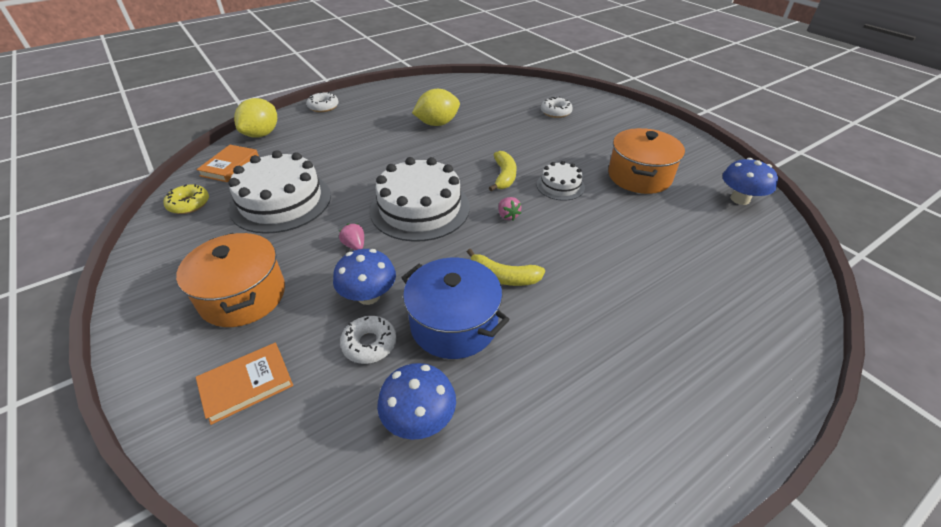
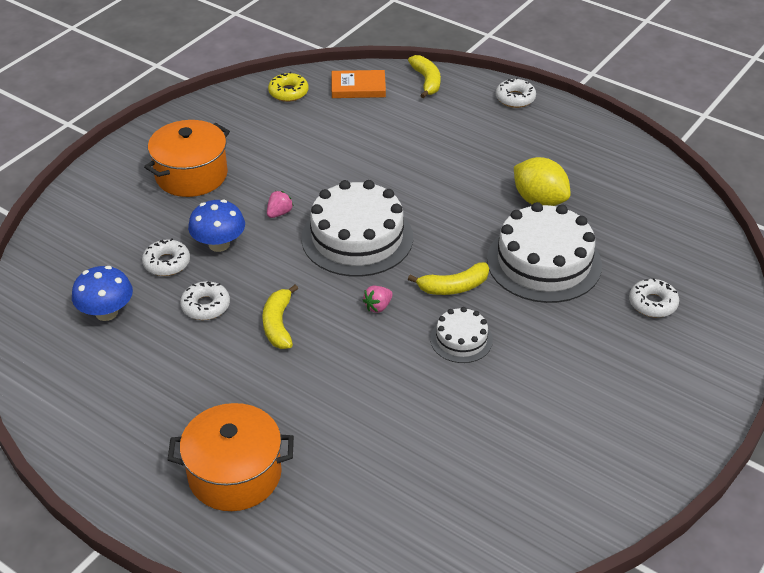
camera: 70 degrees right, 0 degrees up
(246, 384) = (110, 215): orange book -> none
(262, 134) = (427, 81): yellow lemon -> yellow banana
(281, 201) = (320, 143): white cake -> white cake (544, 262)
(454, 324) = (205, 306): blue pot -> white donut
(639, 176) = (527, 413): orange pot -> orange pot (235, 474)
(740, 199) = (530, 524): blue mushroom -> none

